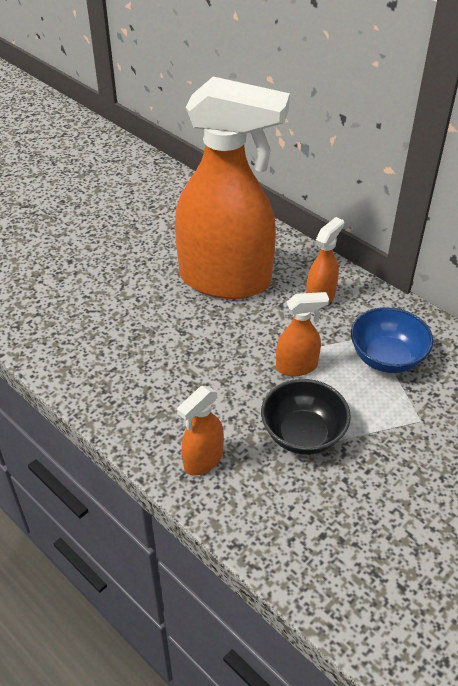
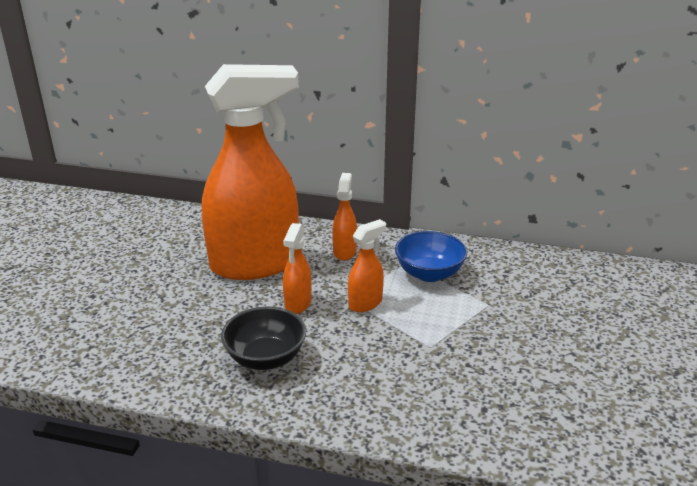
camera: 30 degrees left, 15 degrees down
(203, 460) = (343, 397): orange spray bottle -> orange spray bottle (298, 304)
(303, 434) = (409, 346): black bowl -> black bowl (265, 358)

